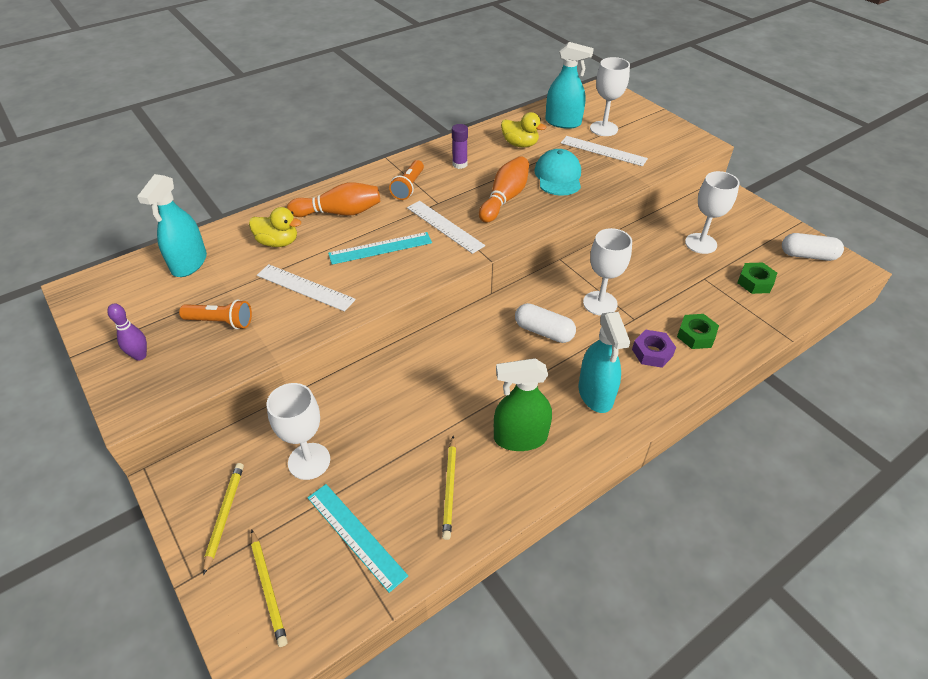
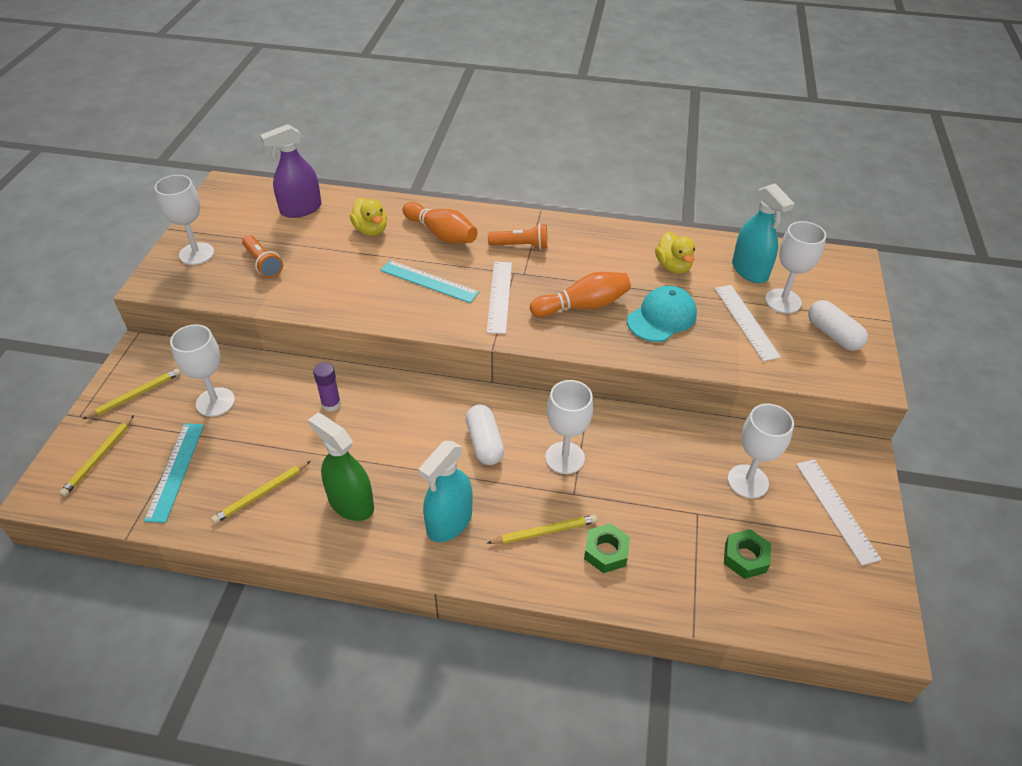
camera: 45 degrees right, 0 degrees up
(140, 356) = (196, 254): purple bowling pin -> white goblet
(189, 263) = (301, 209): turquoise spray bottle -> purple spray bottle
(305, 287) = (341, 275): white ruler -> white ruler (836, 510)
(408, 187) = (521, 246): orange flashlight -> orange flashlight turned 150 degrees counterclockwise
(460, 164) = (591, 252): purple glue stick -> purple glue stick (331, 404)
(652, 352) = (544, 532): purple nut -> yellow pencil
(808, 255) = (853, 582): white capsule -> white capsule (833, 335)

